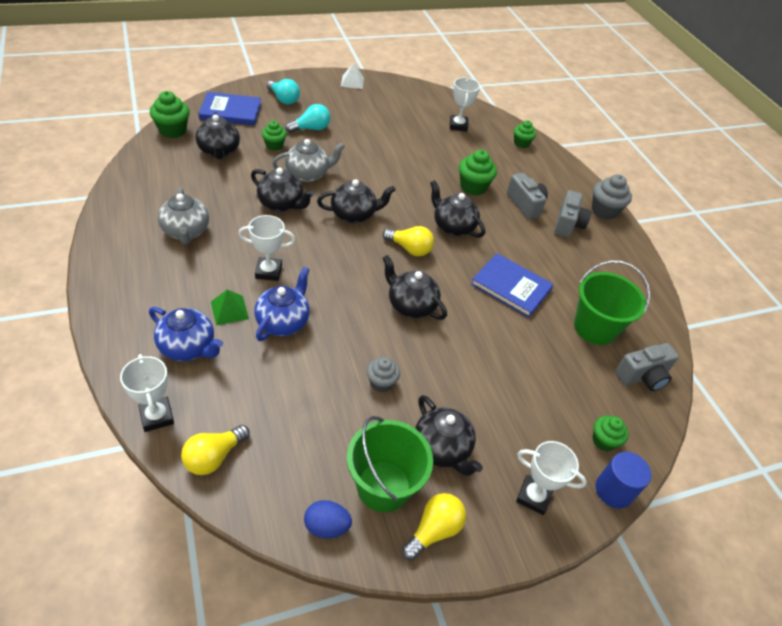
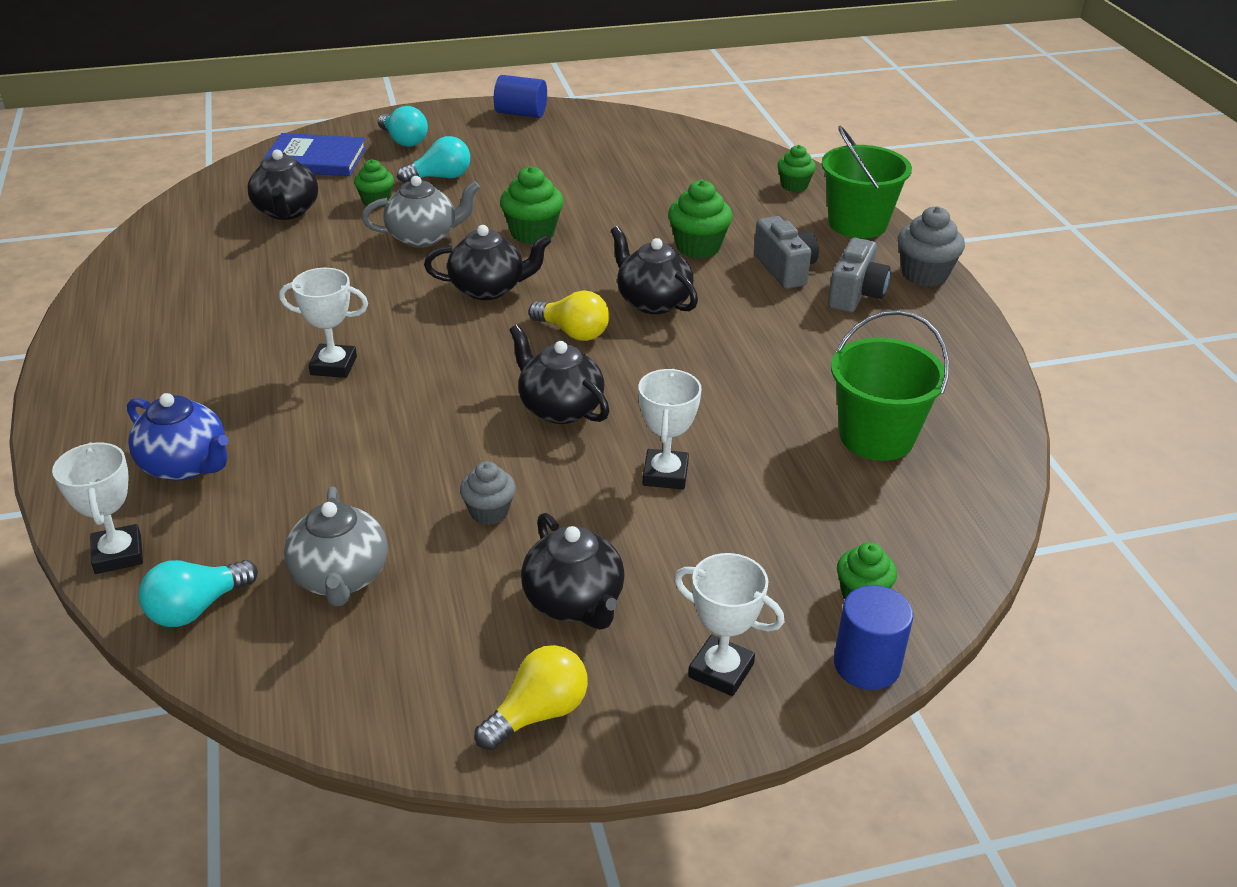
camera: 10 degrees right, 10 degrees down
(172, 130) = (219, 187): green cupcake -> green cupcake (532, 233)
(186, 232) = (213, 316): grey teapot -> grey teapot (340, 578)
(214, 457) = (196, 608): yellow light bulb -> turquoise light bulb
(229, 310) = (260, 416): green pyramid -> none
(281, 204) = (372, 277): black teapot -> none
(283, 322) = (344, 431): blue teapot -> none
(326, 526) = (359, 703): blue egg -> none
(352, 82) = (521, 113): white pyramid -> blue cylinder
(383, 486) = (465, 651): green bucket -> green bucket (857, 224)
(458, 125) = (688, 165): white trophy -> white trophy (665, 474)
(511, 286) = (738, 381): blue book -> none
(642, 376) = (950, 505): grey camera -> none

